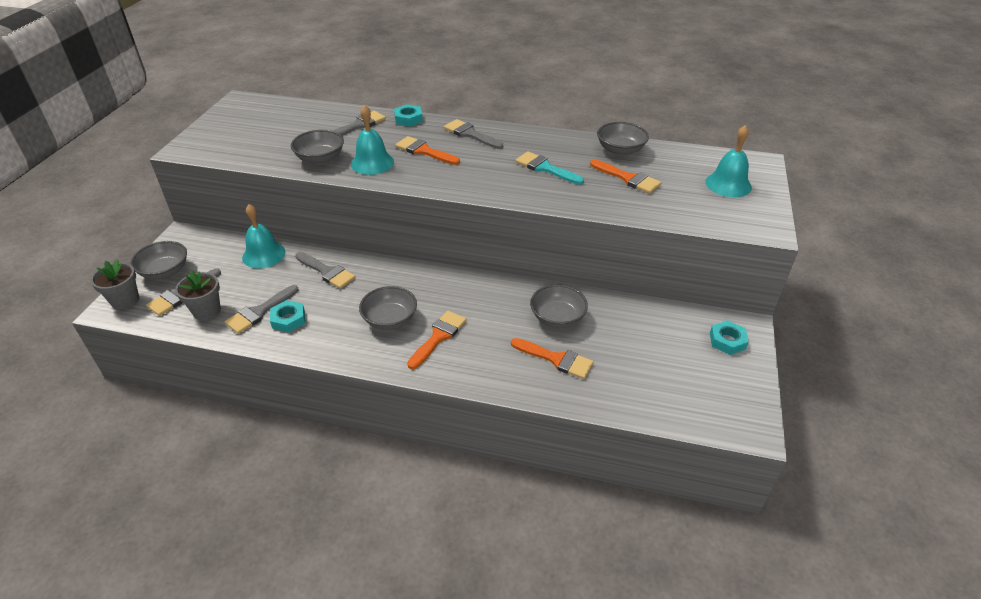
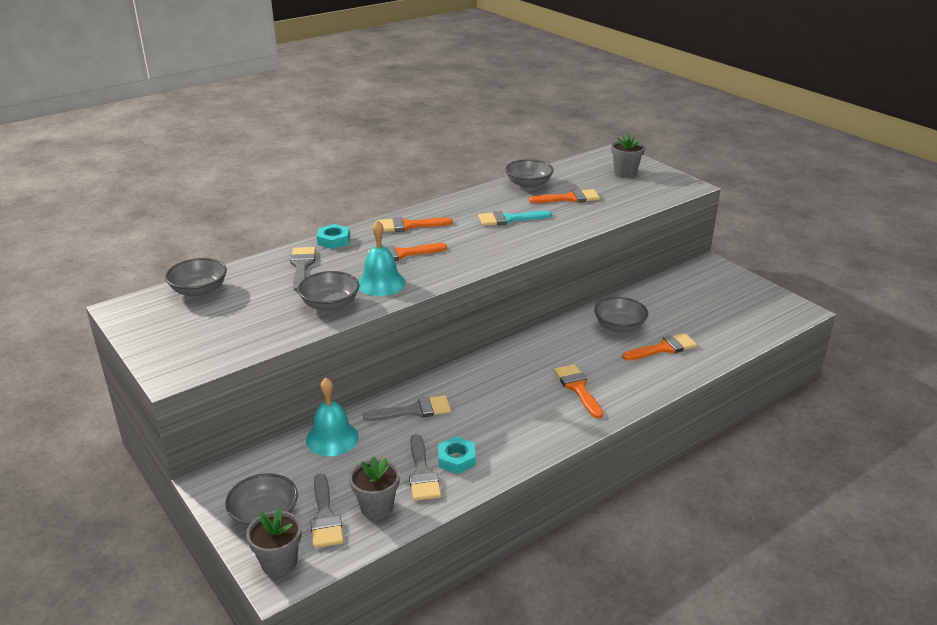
camera: 50 degrees left, 10 degrees down
(390, 319) = (527, 403): grey bowl -> grey bowl (199, 290)
(470, 134) = (408, 225): grey brush -> orange brush
(727, 341) = (717, 277): turquoise nut -> none
(728, 184) = (625, 173): turquoise bell -> grey flower pot

